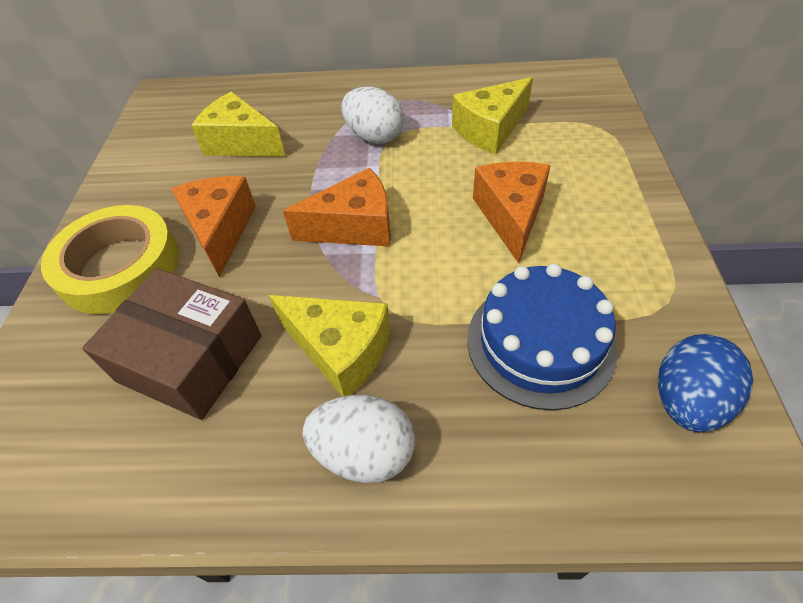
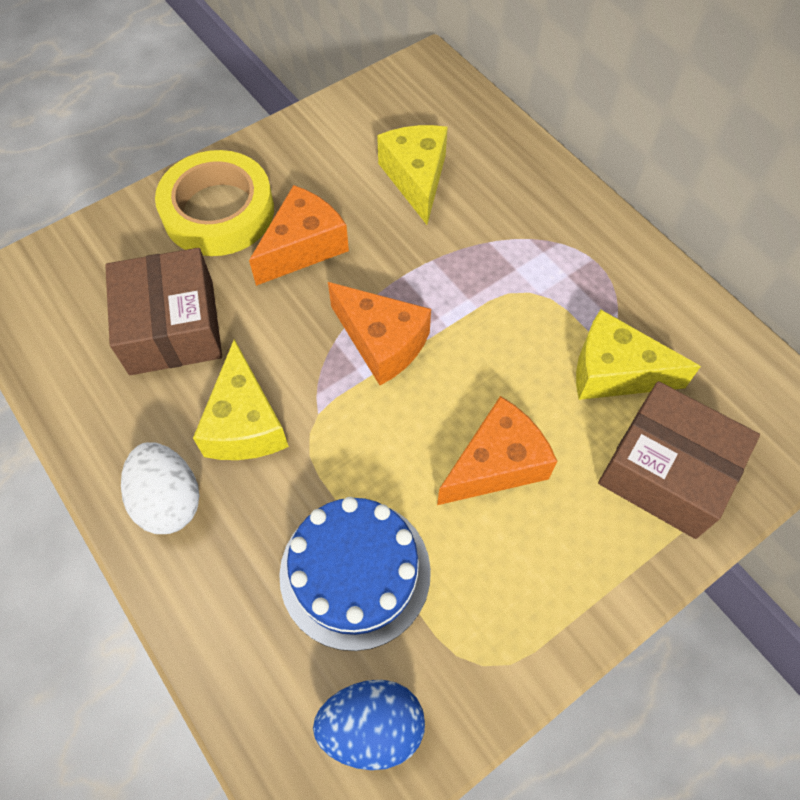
camera: 50 degrees right, 10 degrees up
(374, 137) = (514, 276): white egg -> none
(579, 143) = (666, 471): none -> brown box

